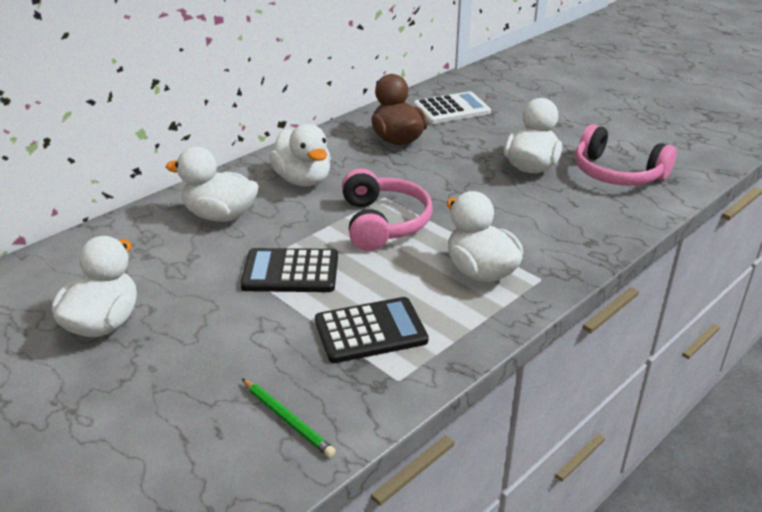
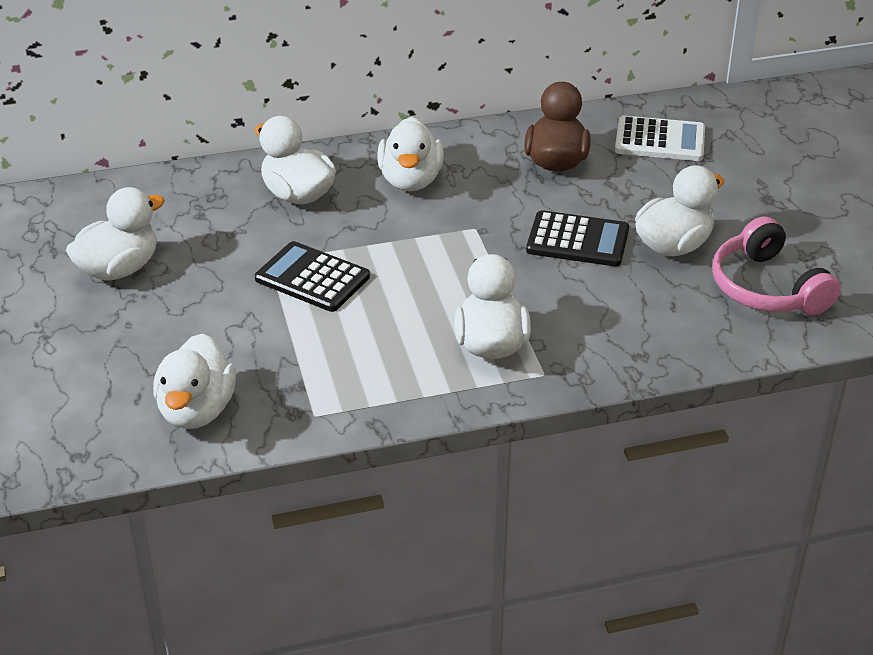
camera: 30 degrees right, 5 degrees up
(287, 419) = (197, 410): green pencil -> white duck
(370, 331) = (332, 362): black calculator -> black calculator (577, 240)
(383, 223) = (445, 257): pink headphones -> none

